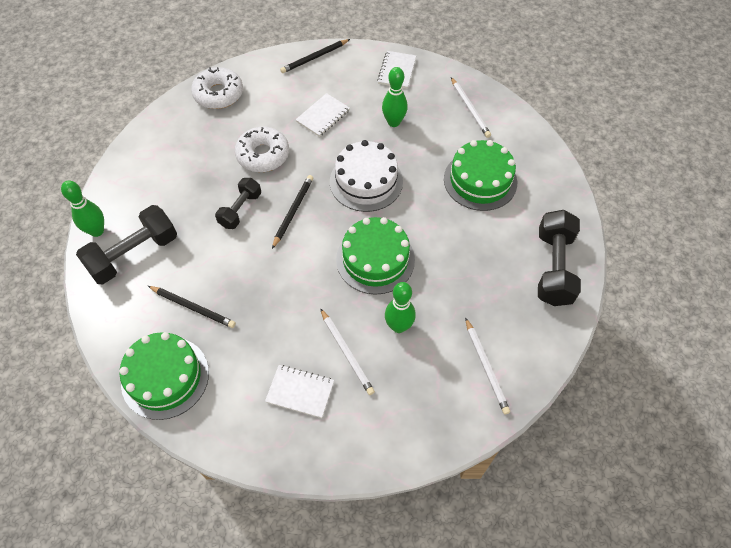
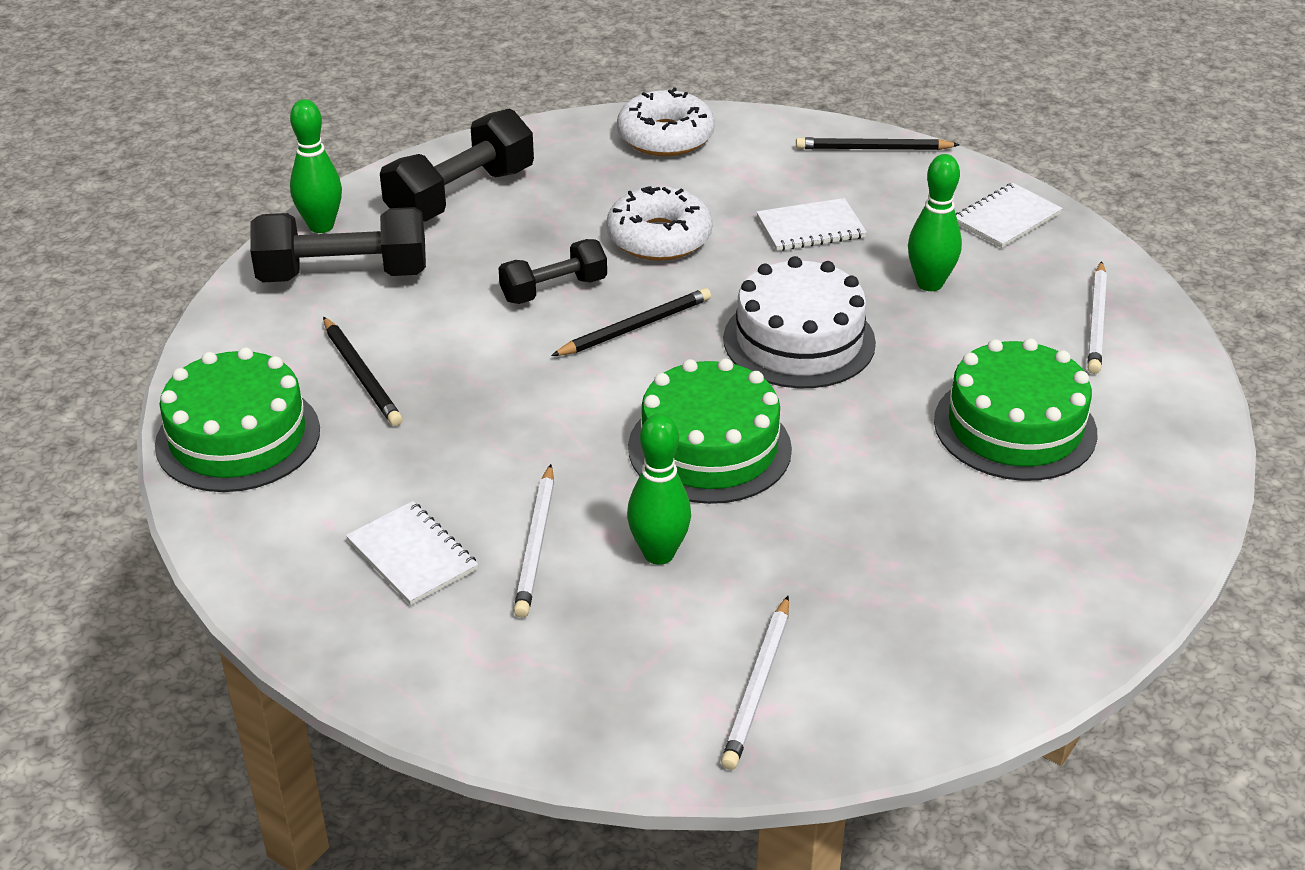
camera: 35 degrees right, 20 degrees down
(553, 267) = (1037, 612): black dumbbell -> black dumbbell (460, 196)

